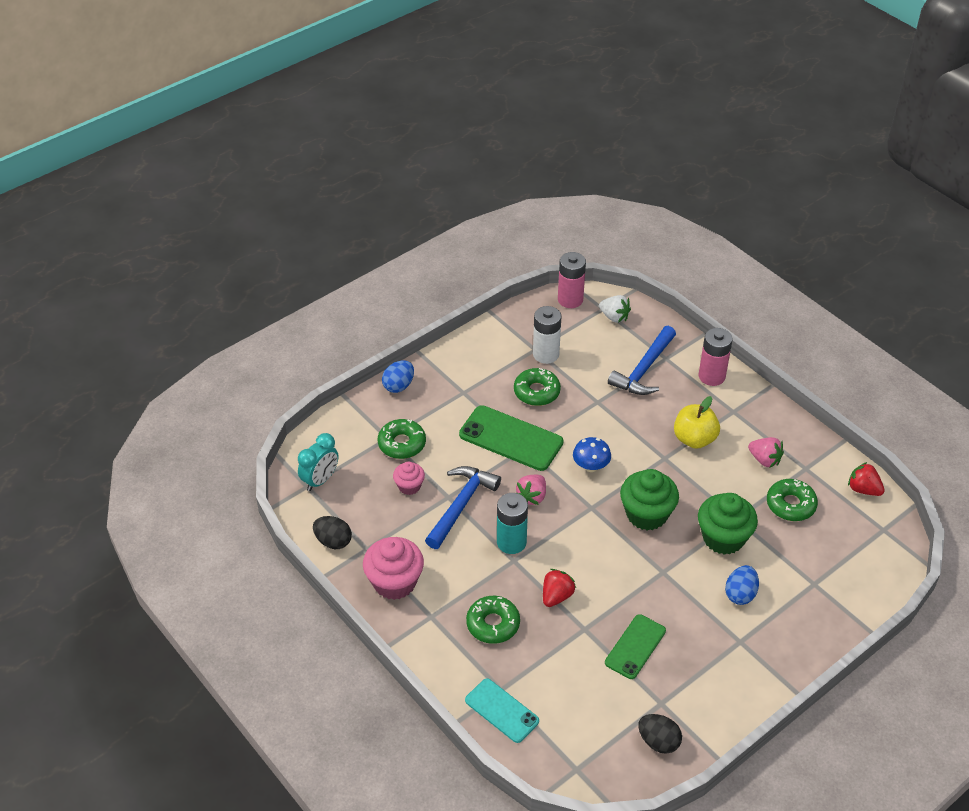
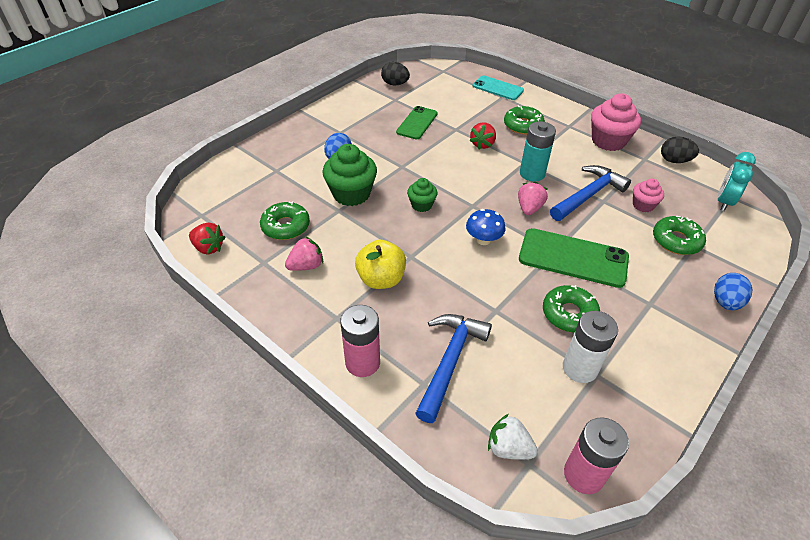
camera: 170 degrees right, 0 degrees up
(461, 505) = (588, 195): blue hammer -> blue hammer turned 150 degrees counterclockwise
(646, 514) = (421, 205): green cupcake -> green cupcake, size x0.56
(764, 460) = (306, 266): pink strawberry -> pink strawberry turned 120 degrees clockwise

